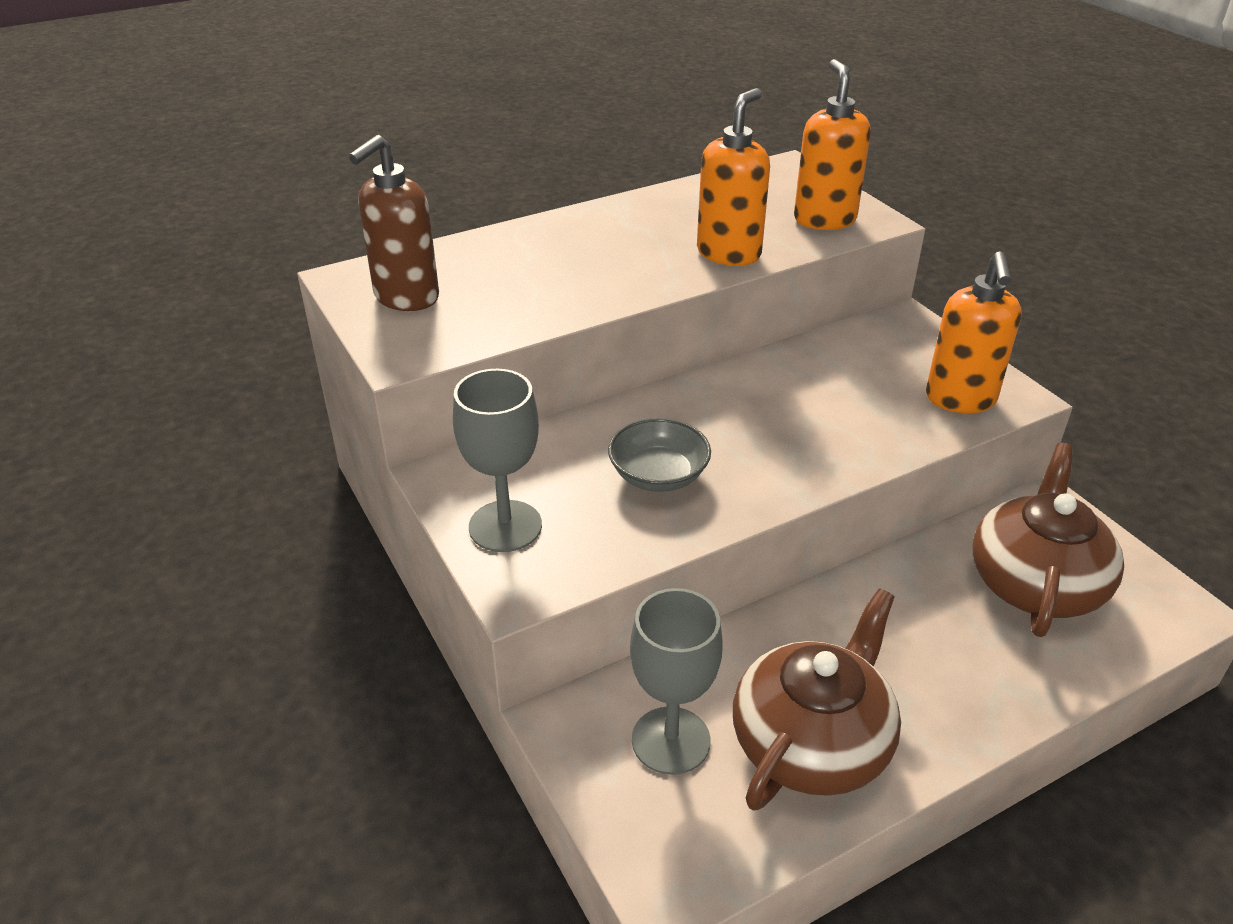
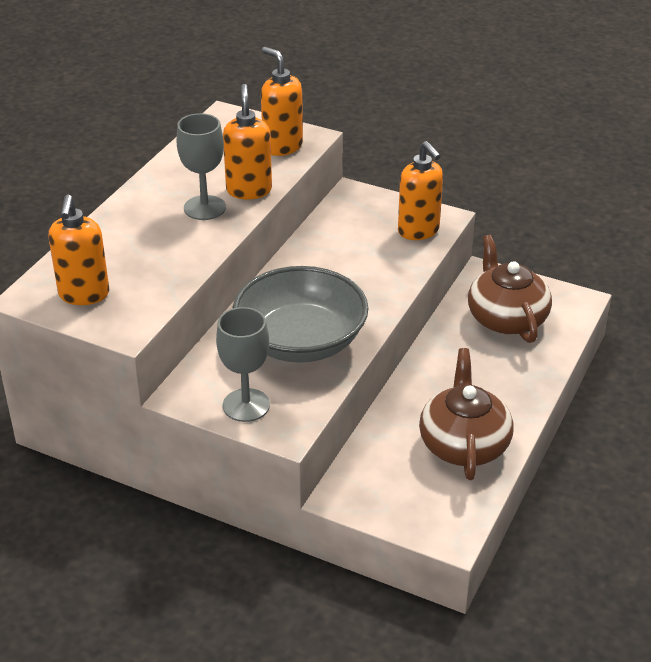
camera: 35 degrees left, 0 degrees up
(406, 298) = (84, 295): brown soap dispenser -> orange soap dispenser
(658, 475) = (301, 341): grey bowl -> grey bowl, size x2.04
(671, 740) = (398, 477): grey goblet -> grey goblet (204, 208)

